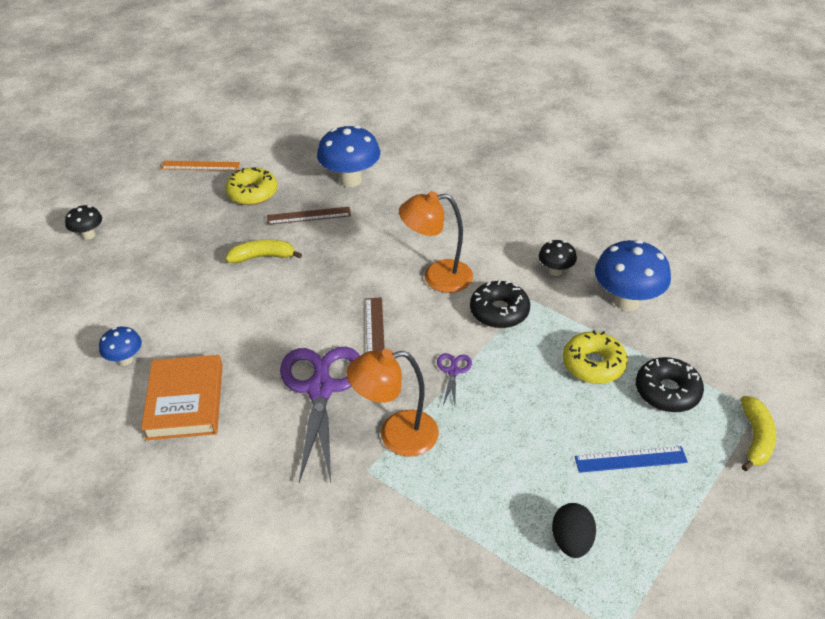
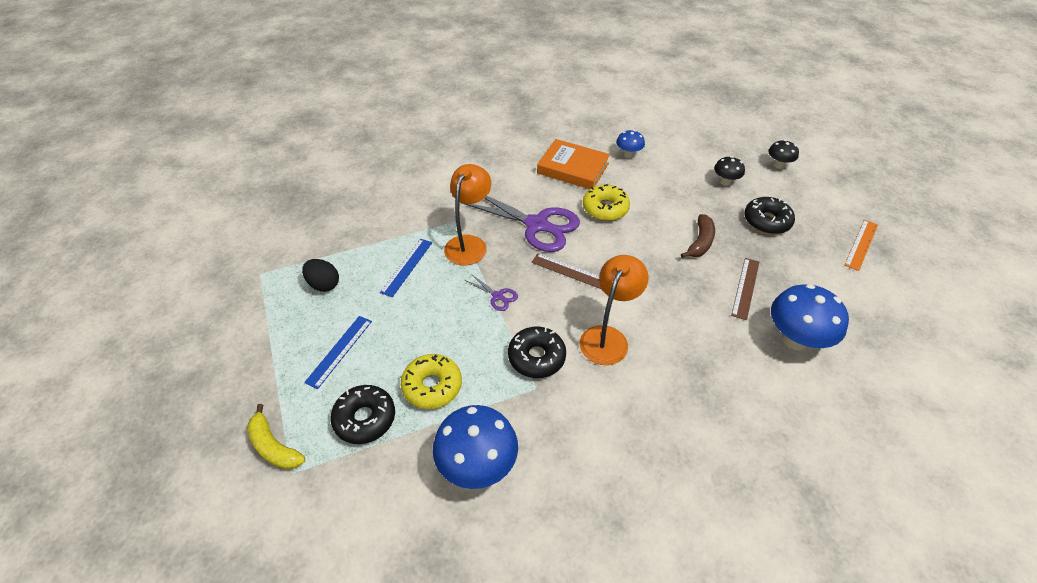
camera: 120 degrees right, 5 degrees up
(199, 223) = (766, 221): none -> black donut
(252, 193) = (800, 264): yellow donut -> yellow donut (605, 208)
(263, 257) = (700, 242): yellow banana -> brown banana
(478, 474) = (407, 267): none -> blue ruler
(555, 271) = (557, 432): black mushroom -> black mushroom (725, 182)

